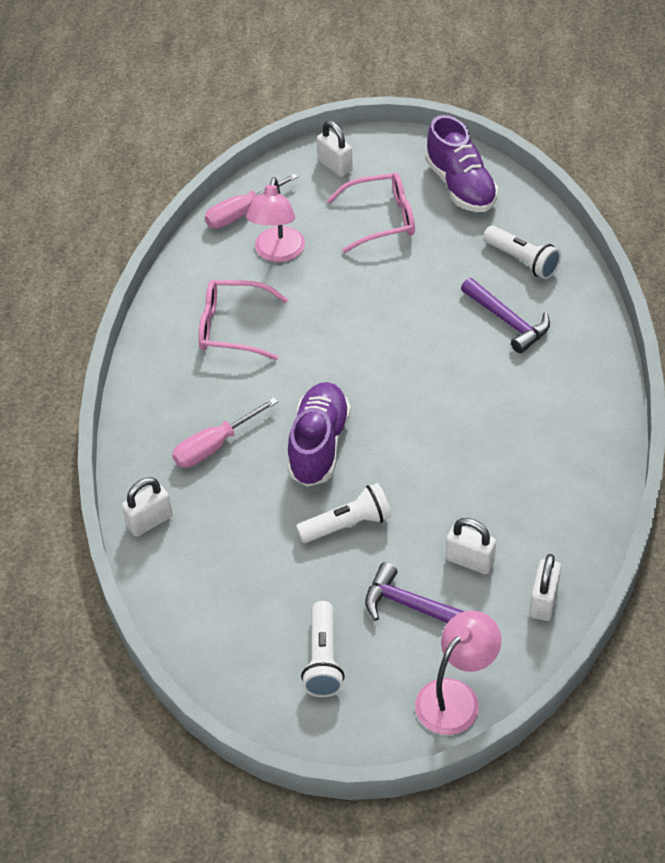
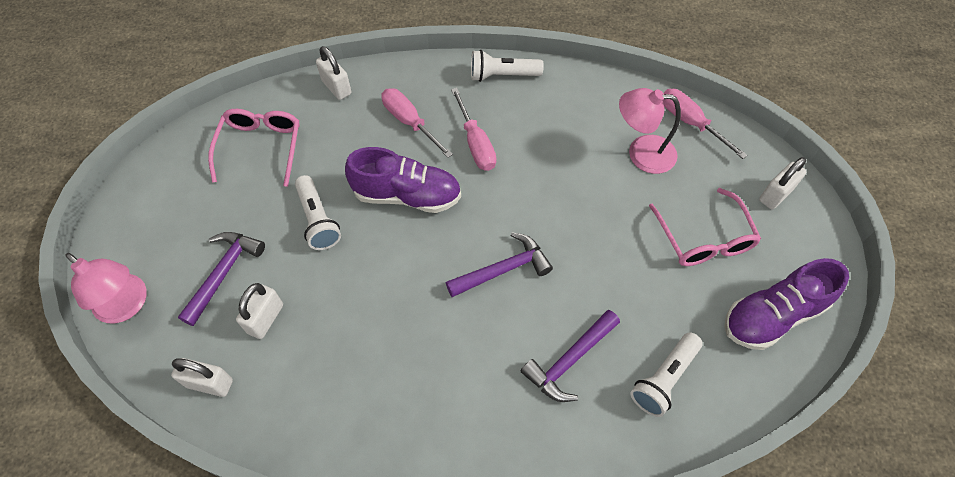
camera: 85 degrees right, 10 degrees up
(232, 328) = (543, 125): pink glasses -> pink glasses (261, 147)
(252, 386) = (475, 143): none -> pink screwdriver
(323, 659) = (186, 207): white flashlight -> white flashlight (502, 75)
(413, 366) = (503, 270): none -> purple hammer

